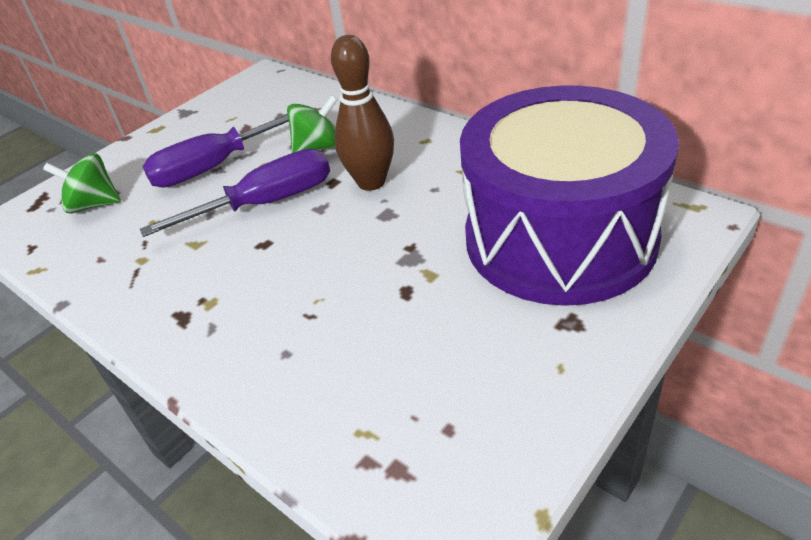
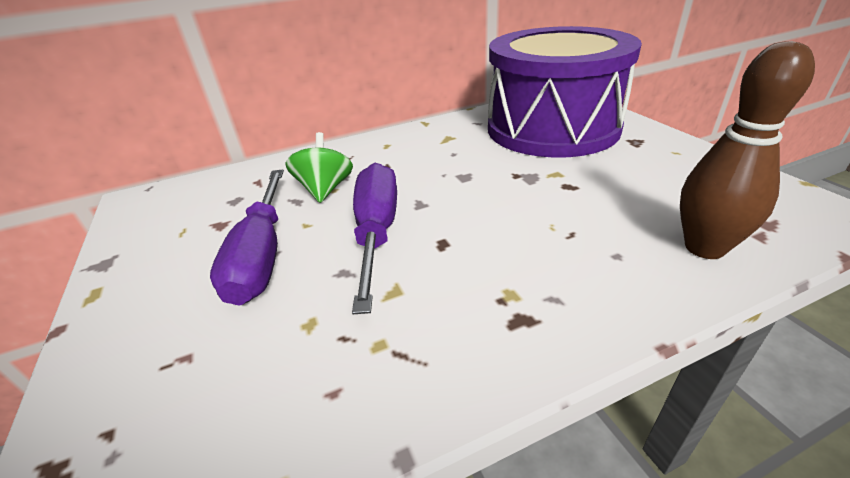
camera: 65 degrees left, 5 degrees down
(94, 205) = (184, 387): green spinning top -> none
(371, 182) = (413, 175): brown bowling pin -> brown bowling pin (704, 248)

